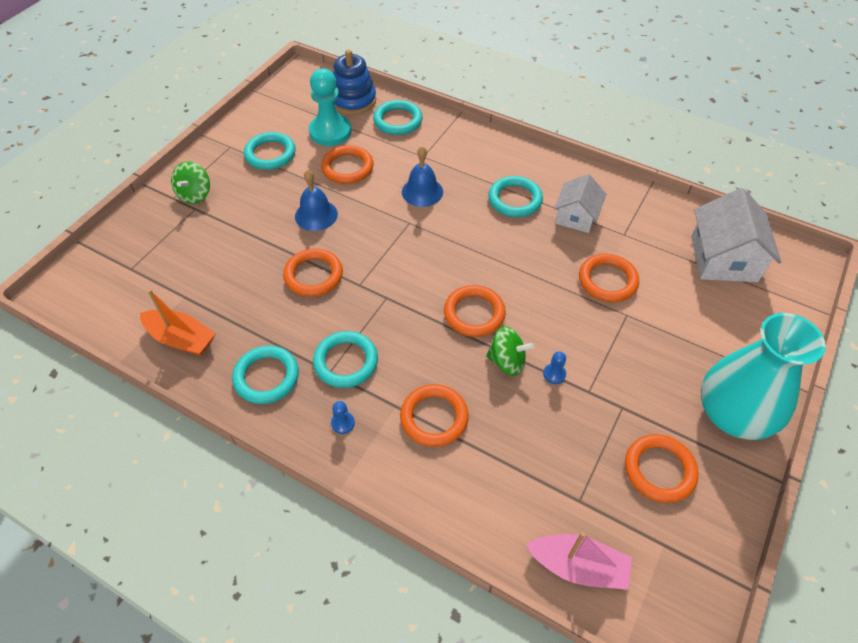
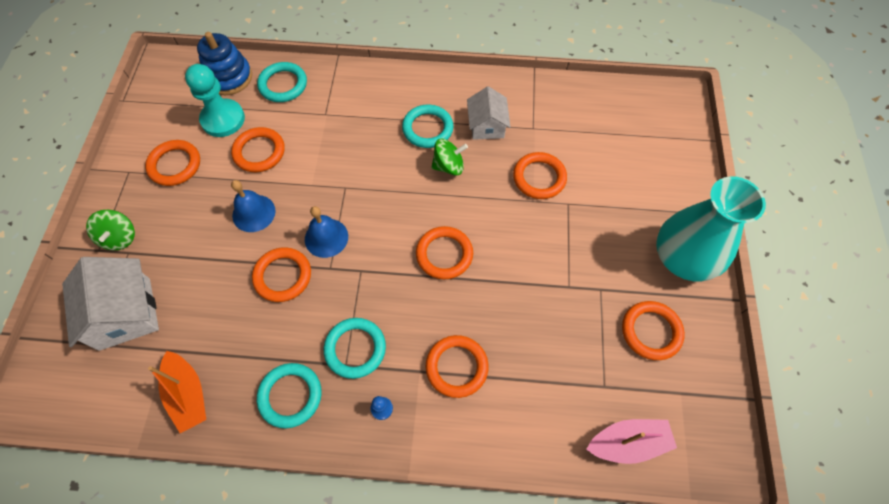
camera: 25 degrees left, 10 degrees up
(181, 339) = (188, 394): orange boat -> orange boat turned 60 degrees clockwise
(270, 154) = (175, 165): turquoise ring -> orange ring
(422, 192) = (341, 151): blue bell -> blue bell (326, 237)
(507, 361) = (492, 288): green spinning top -> green spinning top (448, 166)
(554, 374) = (535, 283): blue pawn -> none
(723, 258) = (619, 121): white house -> white house (125, 313)

